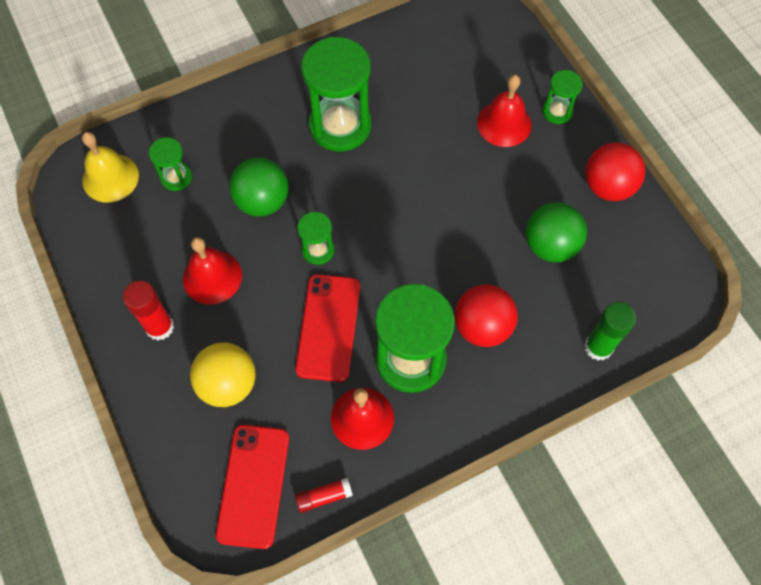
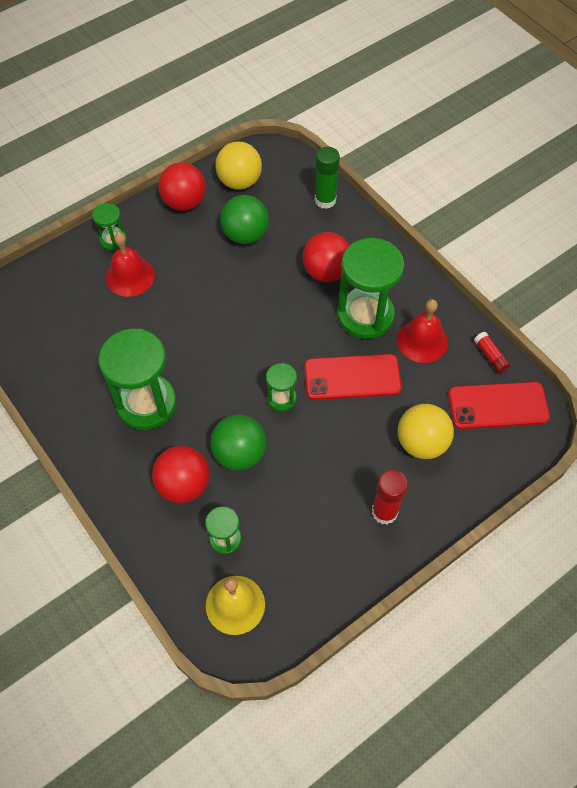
camera: 100 degrees left, 5 degrees down
(212, 277) = (325, 479): red bell -> none
(242, 149) = (183, 485): none -> red ball
(637, 250) = (239, 181): none -> yellow ball

